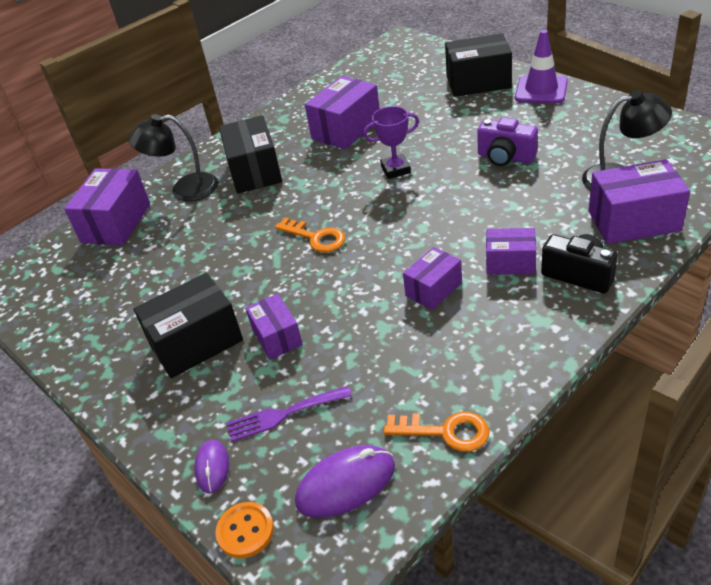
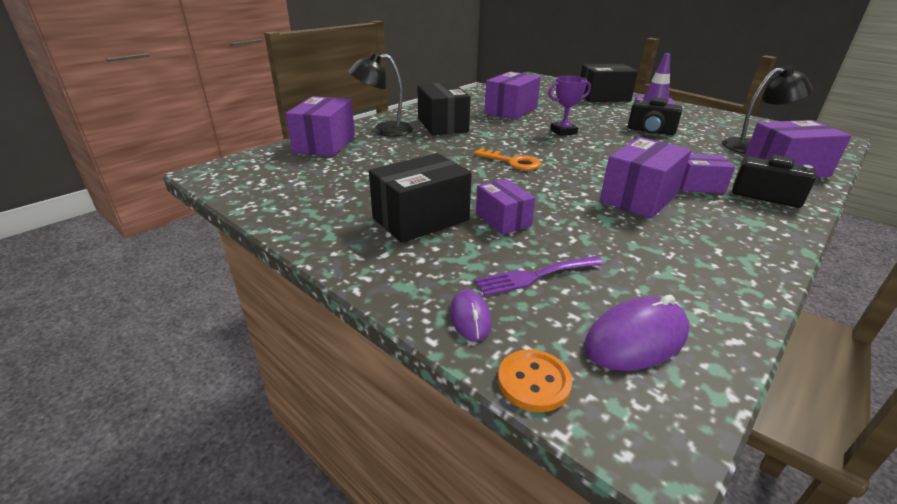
camera: 10 degrees left, 10 degrees down
(433, 289) = (639, 197): purple box -> purple box, size x1.63
(445, 432) = (720, 297): orange key -> none
(505, 157) = (650, 131): purple camera -> black camera

